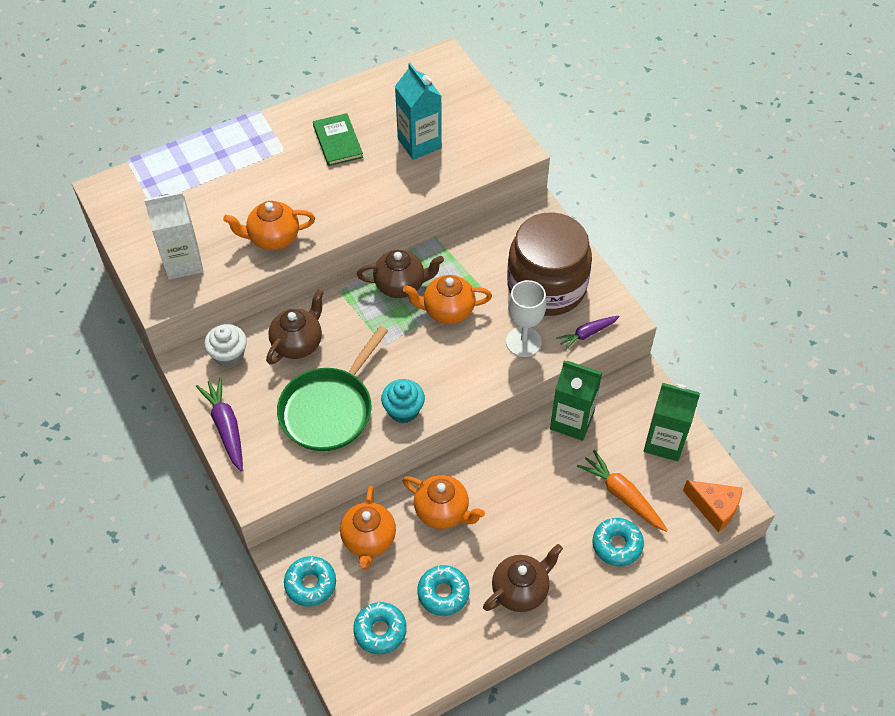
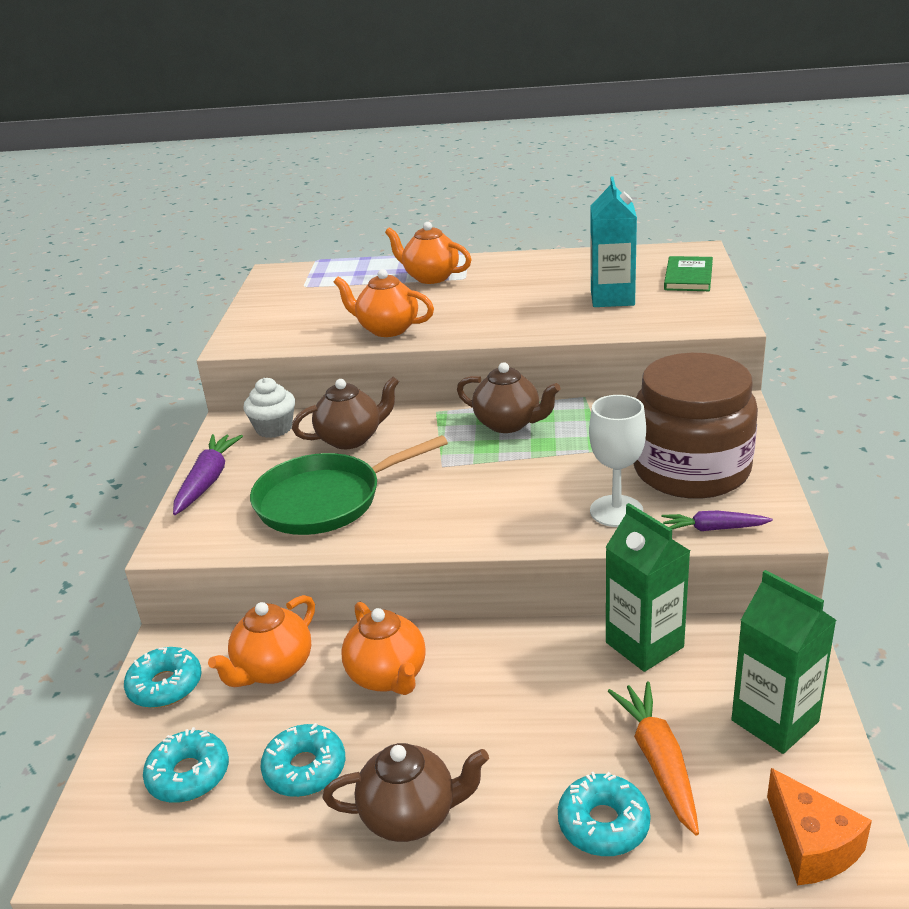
camera: 35 degrees right, 25 degrees down
(183, 262) = (284, 326): white carton -> none
(338, 141) = (524, 282): green book -> green book (688, 277)
(403, 410) = (406, 527): turquoise cupcake -> none
(447, 310) = (543, 458): orange teapot -> orange teapot (430, 277)

